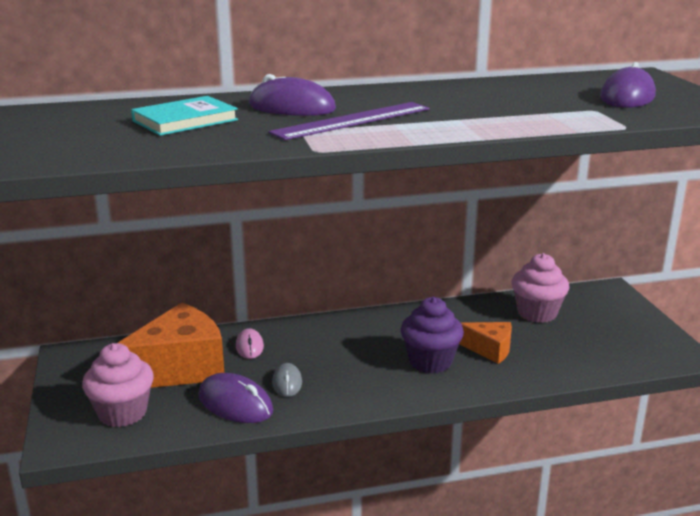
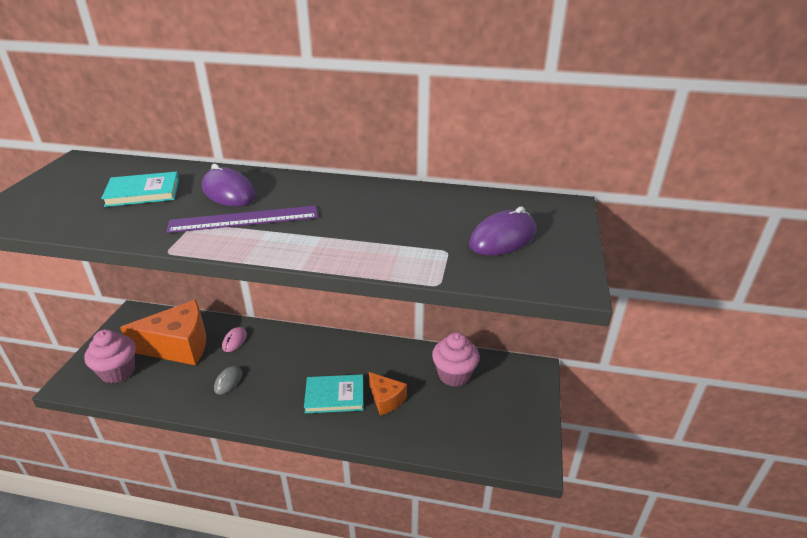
camera: 25 degrees right, 10 degrees up
(235, 403) = (183, 388): purple mouse -> none
(430, 361) = (334, 396): purple cupcake -> turquoise book

